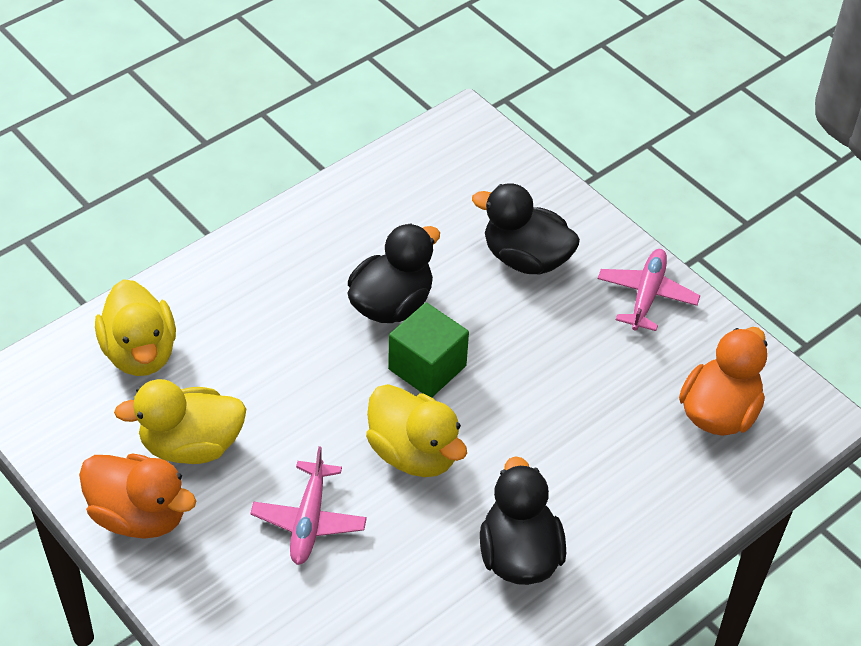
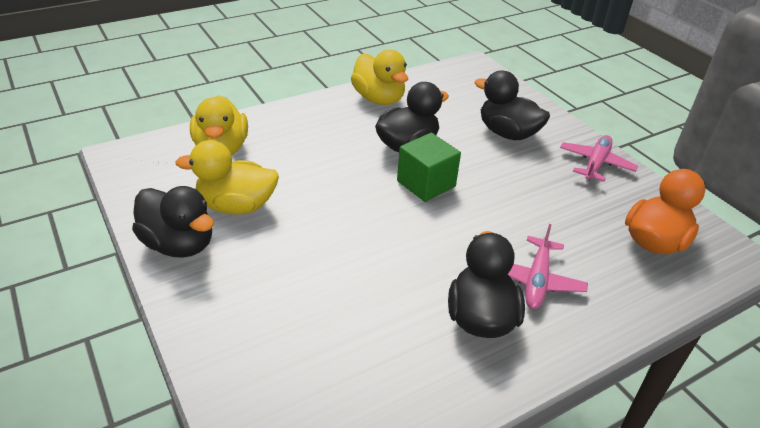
camera: 10 degrees right, 10 degrees down
(139, 515) = (179, 244): orange duck -> black duck
(309, 520) = (310, 267): pink plane -> pink plane (537, 280)
(413, 453) = (405, 234): yellow duck -> yellow duck (379, 99)

